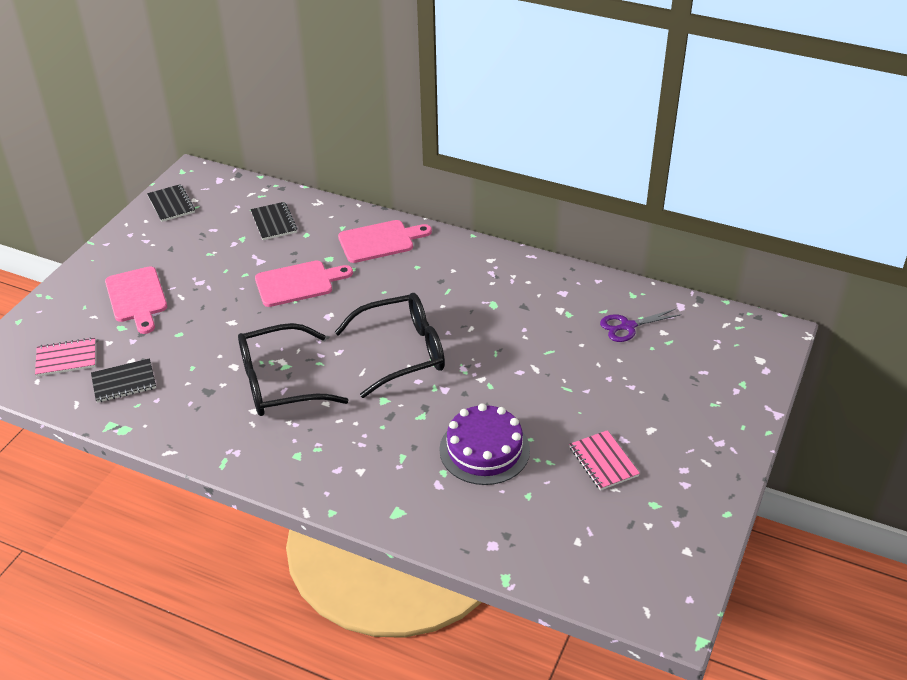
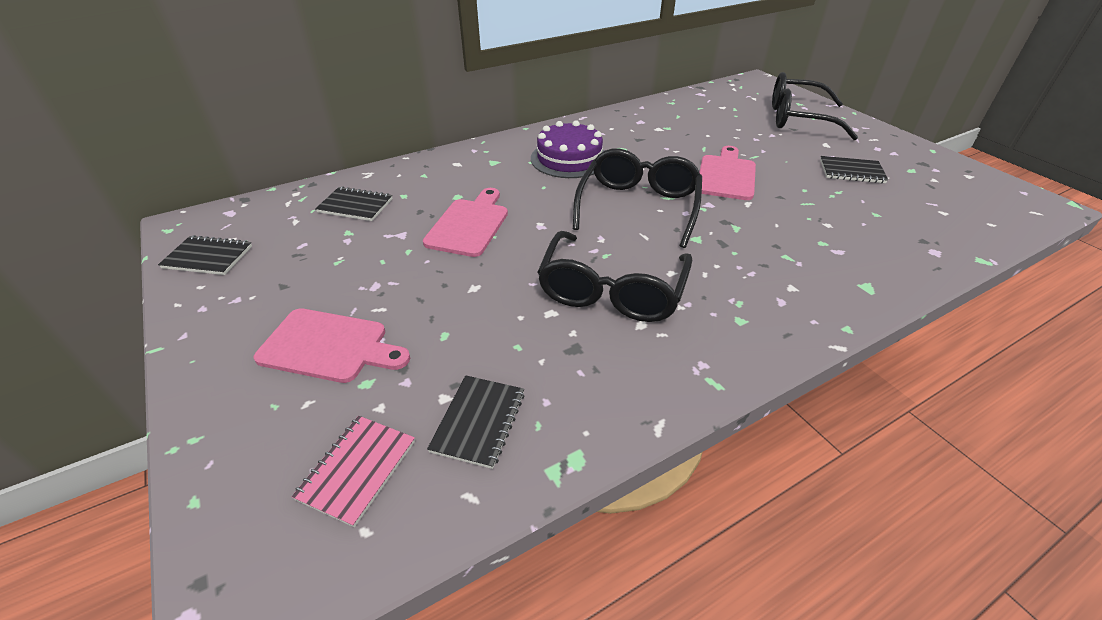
camera: 55 degrees left, 0 degrees up
(380, 241) = (472, 165): pink cutting board -> pink cutting board (726, 175)
(484, 450) = (804, 213): purple cake -> purple cake (569, 158)
(603, 461) = (851, 171): pink notebook -> black notebook
(627, 326) = (704, 115): purple scissors -> none
(696, 393) = (797, 118): none -> black glasses

